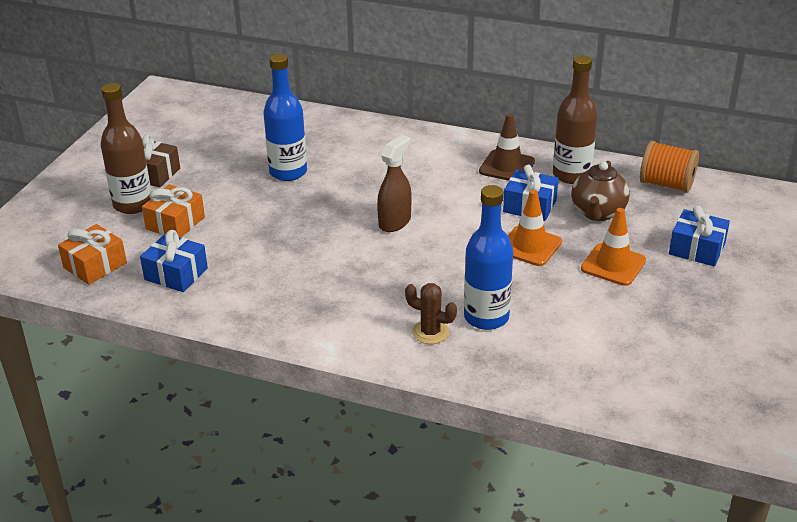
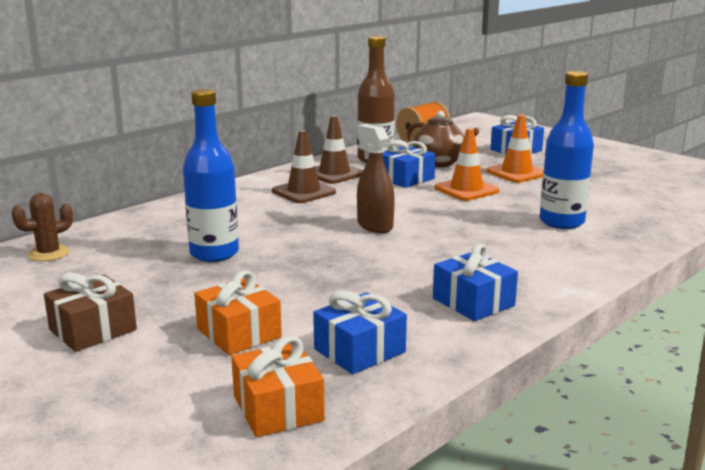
camera: 65 degrees left, 15 degrees down
(133, 204) = (152, 355): brown bottle -> none
(276, 303) = (473, 302): none -> blue gift
(430, 332) = (572, 245): brown cactus -> brown cactus (48, 254)
(445, 167) = (303, 192): none -> brown traffic cone

